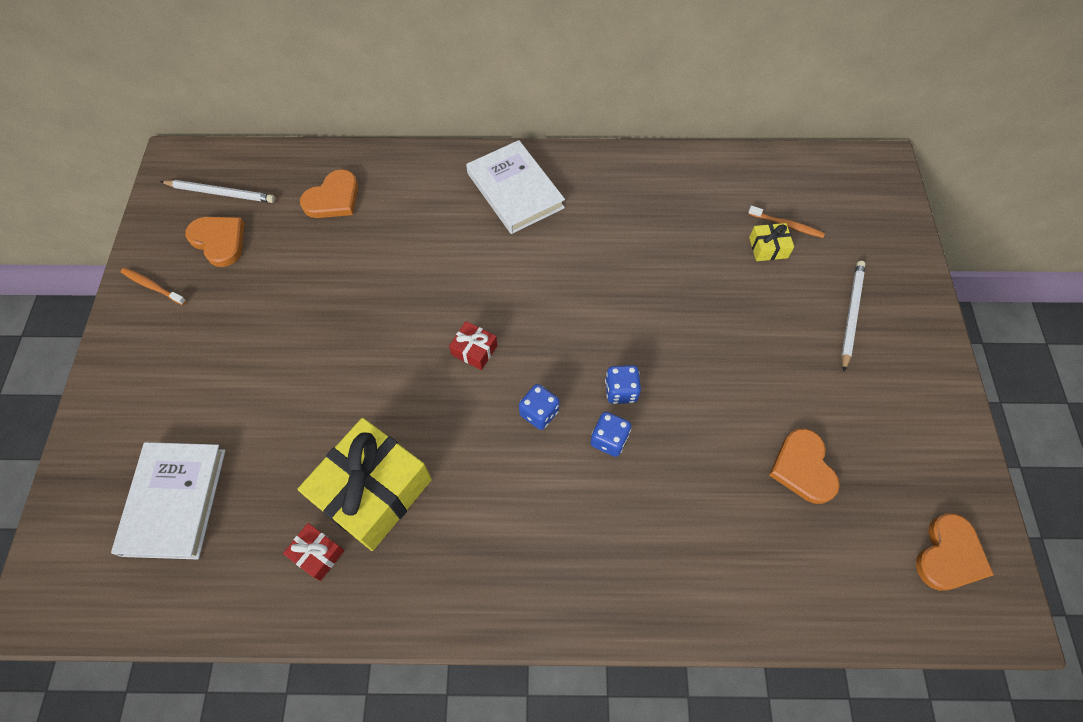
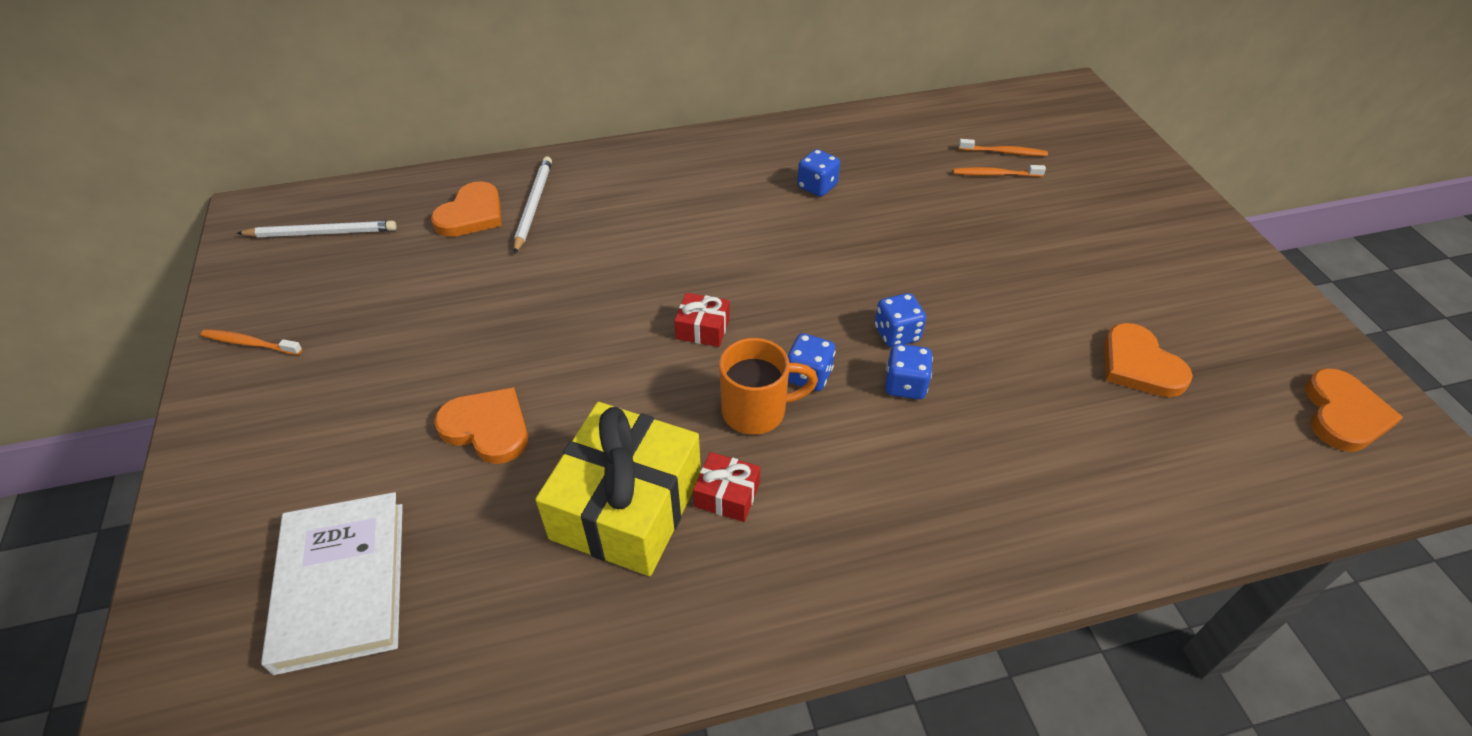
camera: 15 degrees left, 15 degrees down
(219, 241) = (332, 280): orange heart -> orange heart (487, 428)
(317, 554) = (573, 599): red gift -> red gift (727, 495)
(489, 434) = (756, 411): none -> orange mug
(515, 190) = (691, 171): white book -> none
(612, 228) = (817, 186): none -> blue dice
(768, 247) = (994, 174): yellow gift -> orange toothbrush
(851, 314) = (1112, 215): white pencil -> white pencil (533, 205)

